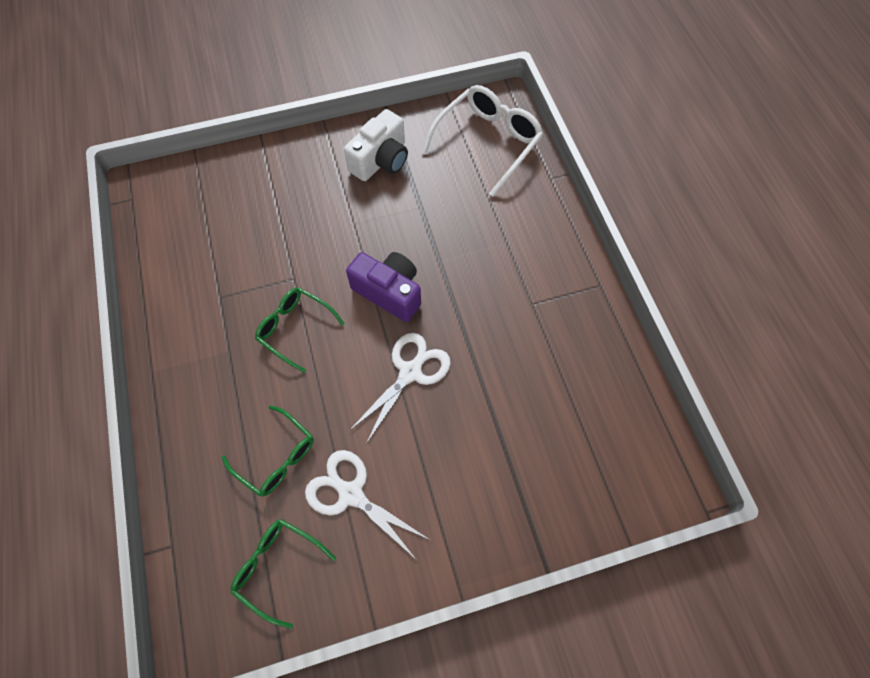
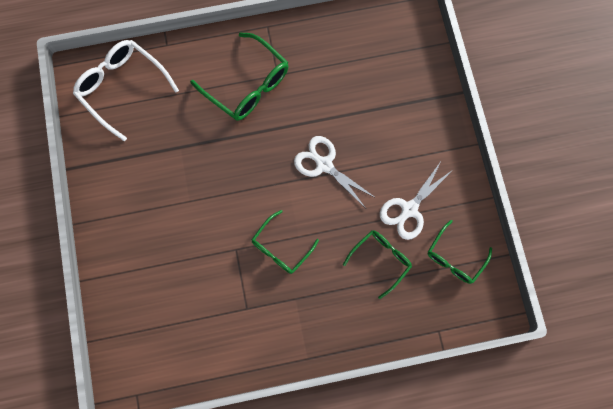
camera: 85 degrees left, 10 degrees up
(381, 160) = (127, 175): white camera -> none
(389, 292) = (257, 176): purple camera -> none
(511, 270) = (247, 85): none -> green glasses

